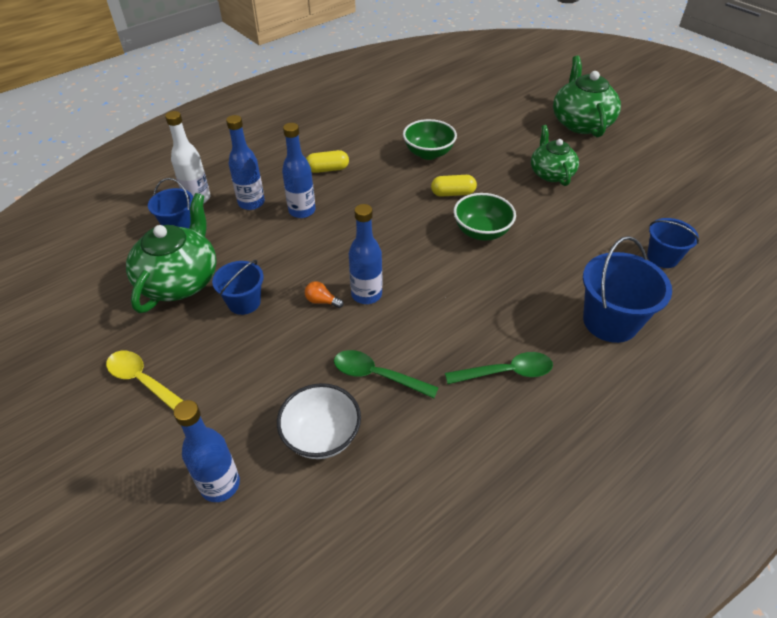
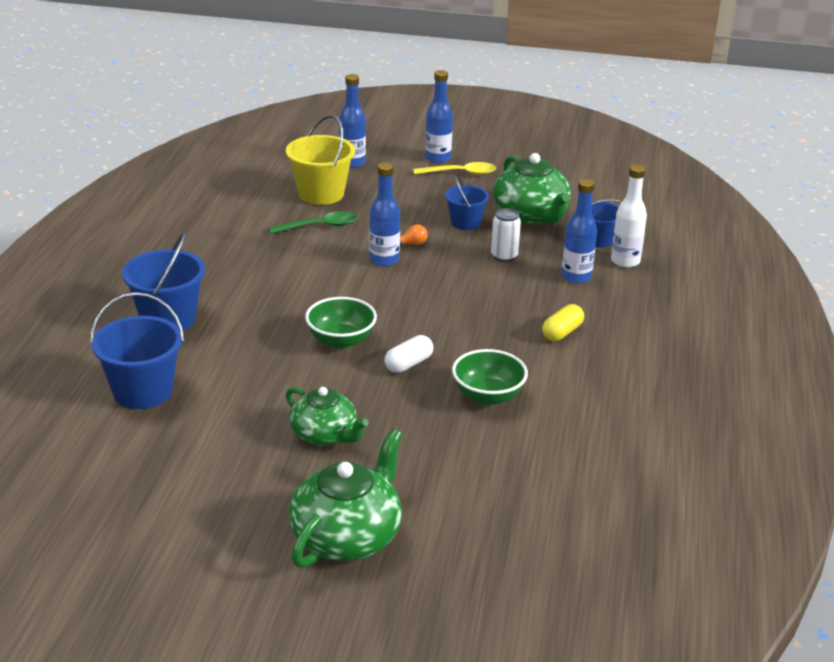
camera: 140 degrees right, 15 degrees down
(270, 247) = (504, 256): none -> white can
(302, 211) = (524, 289): blue bottle -> blue bottle (438, 158)
(321, 436) = (321, 194): white bowl -> yellow bucket
(453, 193) = (408, 364): yellow capsule -> white capsule
(505, 372) = (230, 260): green spoon -> none
(580, 123) = (347, 536): green teapot -> green teapot turned 105 degrees counterclockwise
(662, 257) = (143, 391): blue bucket -> blue bucket, size x1.61

